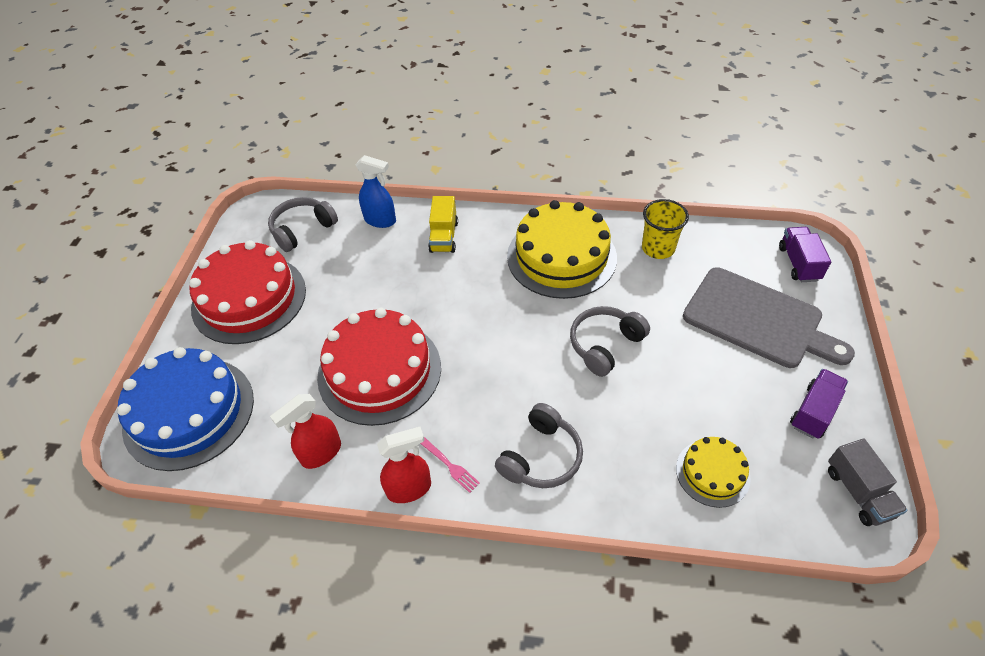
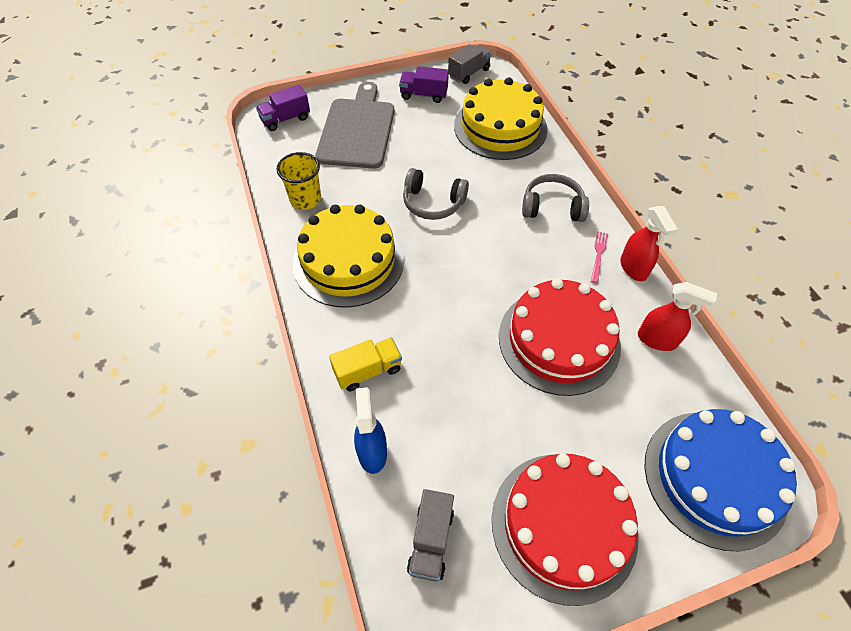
camera: 120 degrees left, 5 degrees up
(302, 229) = (431, 540): grey headphones -> grey truck
(409, 488) = (633, 268): red spray bottle -> red spray bottle turned 150 degrees counterclockwise
(712, 473) = (500, 127): yellow cake -> yellow cake, size x1.93

